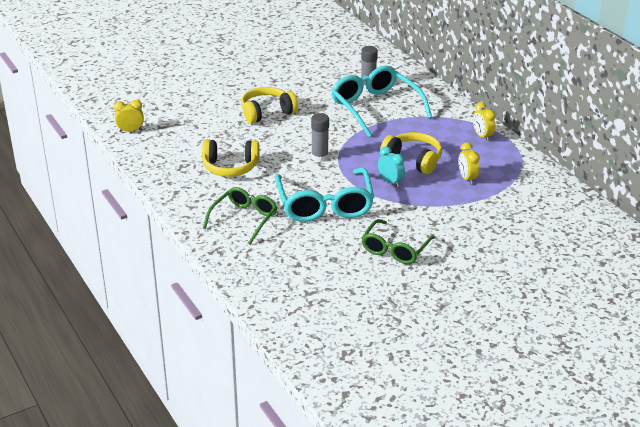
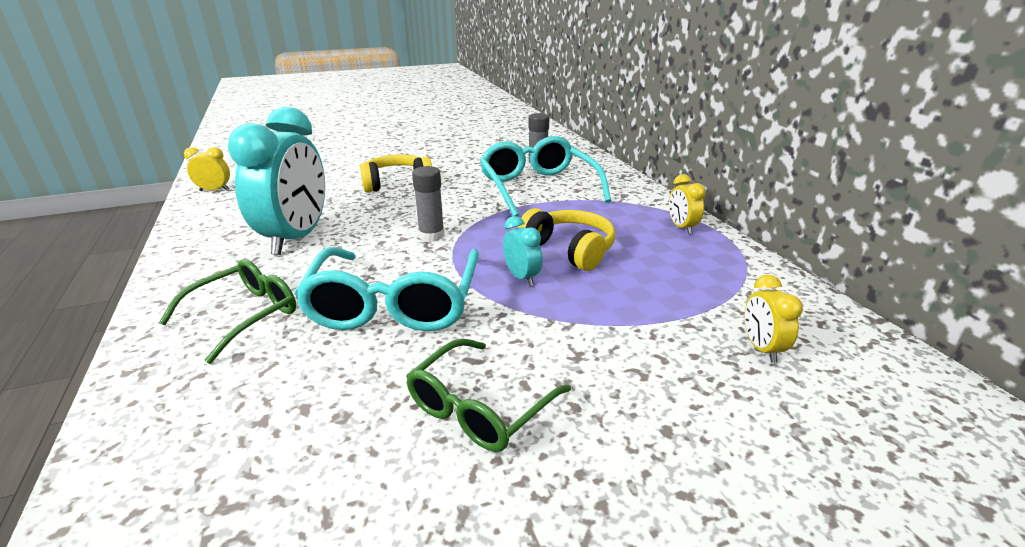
camera: 10 degrees right, 5 degrees down
(230, 167) = (296, 238): yellow headphones -> turquoise clock
(467, 178) = (652, 283): yellow clock -> yellow clock (761, 348)

